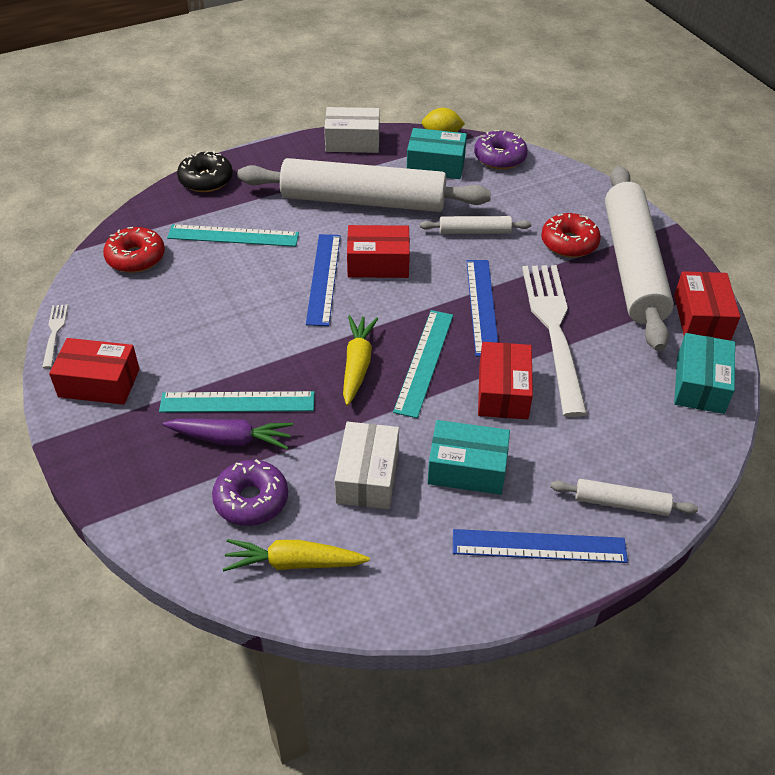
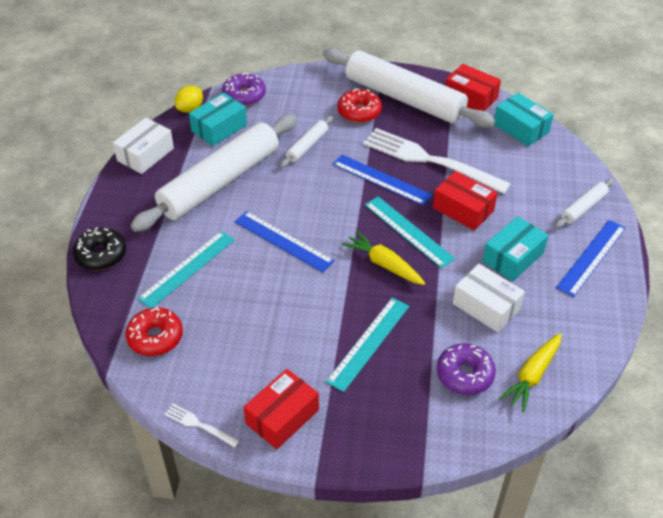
camera: 55 degrees left, 0 degrees up
(230, 439) = (401, 362): purple carrot -> none
(378, 263) = (294, 206): red box -> none

